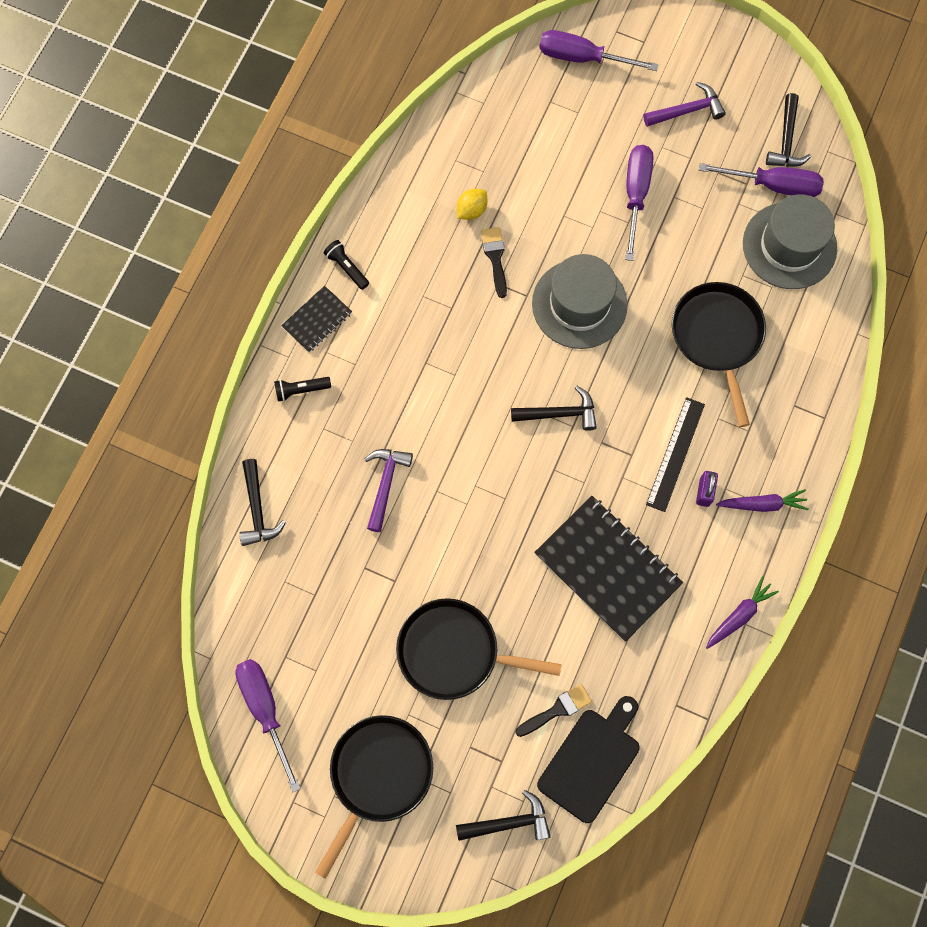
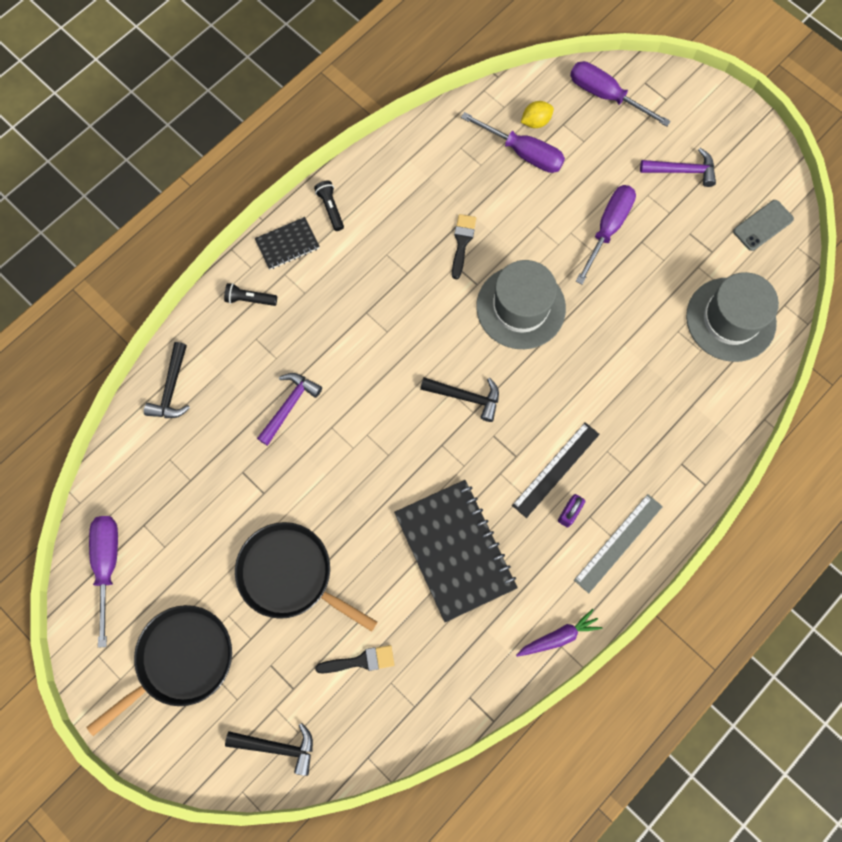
camera: 20 degrees right, 0 degrees up
(471, 210) = (457, 195): yellow lemon -> yellow lemon (535, 122)
(591, 760) = (373, 719): black cutting board -> none
(717, 337) = (634, 378): black pan -> none
(762, 504) = (618, 543): purple carrot -> grey ruler
(773, 185) = (736, 261): purple screwdriver -> purple screwdriver (523, 153)
(786, 140) = (763, 225): black hammer -> grey phone

